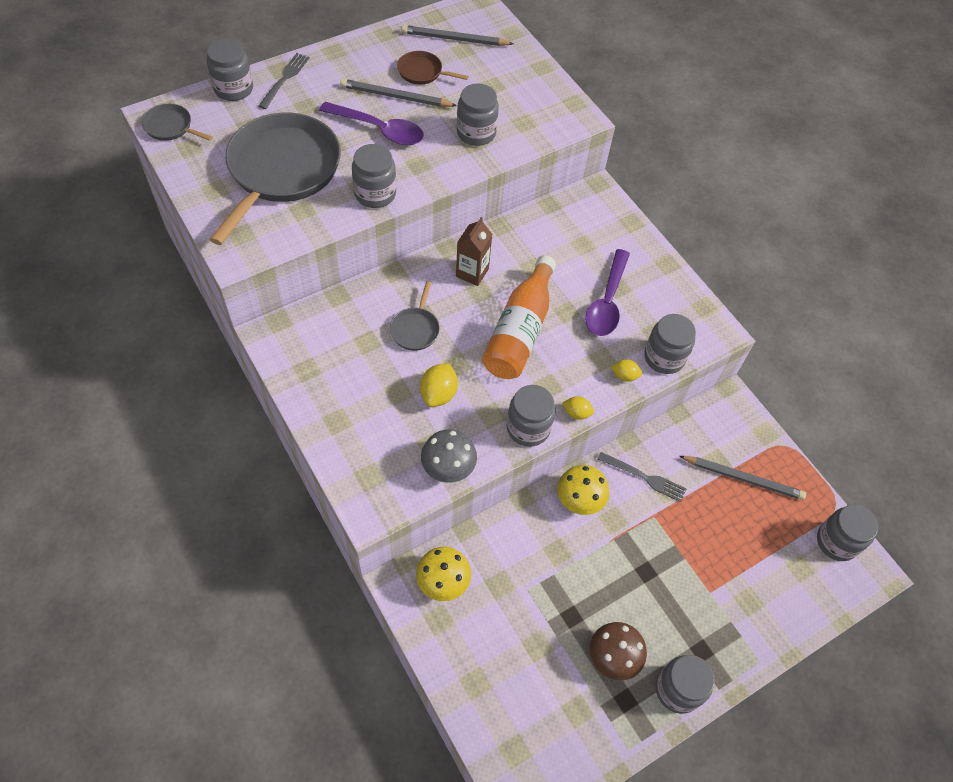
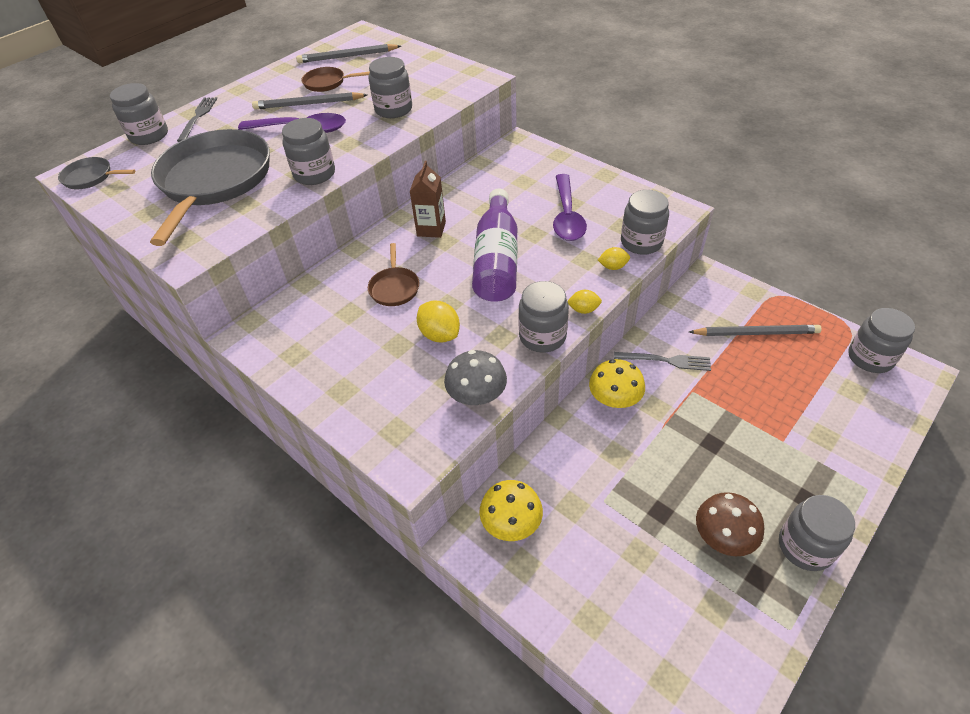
camera: 10 degrees left, 10 degrees down
(415, 329) = (394, 288): grey pan -> brown pan
(438, 394) = (440, 334): yellow lemon -> yellow lemon turned 45 degrees counterclockwise
(520, 331) = (497, 260): orange bottle -> purple bottle

